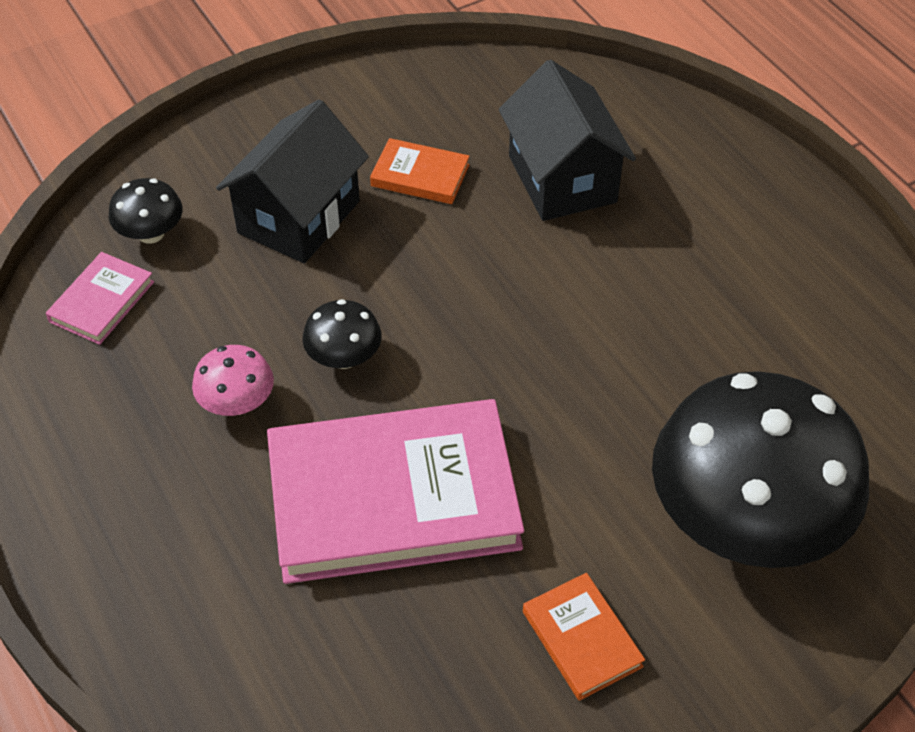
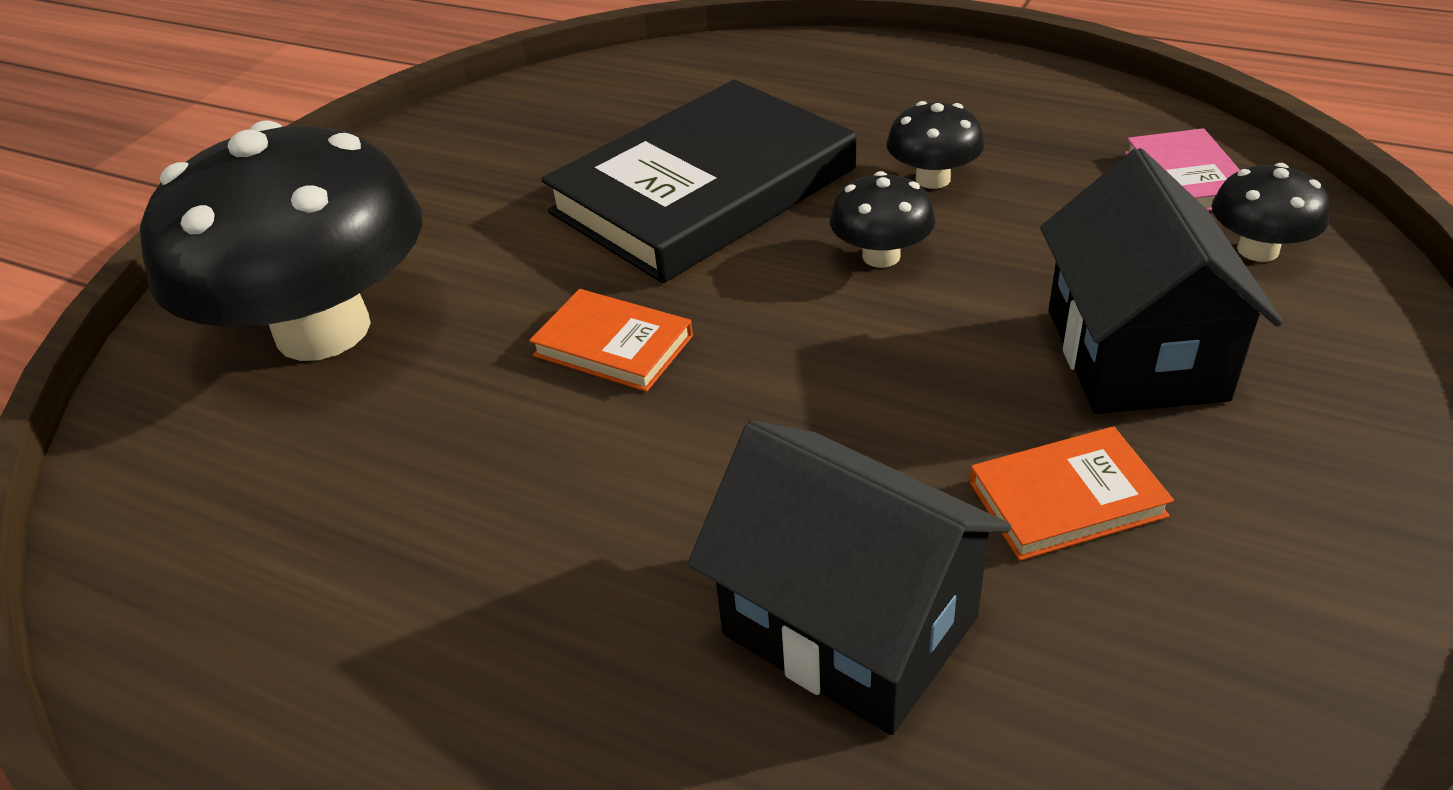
camera: 150 degrees right, 10 degrees down
(237, 403) = (933, 179): pink mushroom -> black mushroom
(393, 497) = (704, 191): pink book -> black book
(581, 639) = (452, 190): orange book -> orange book (613, 346)

